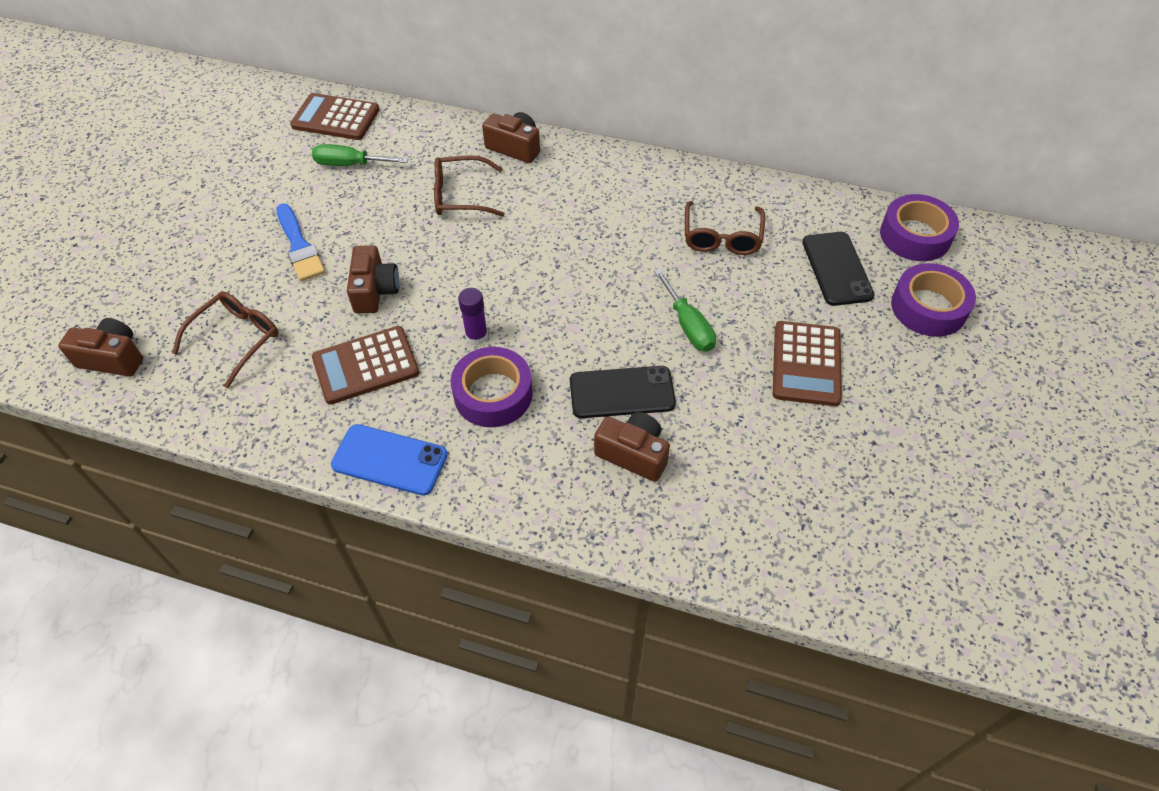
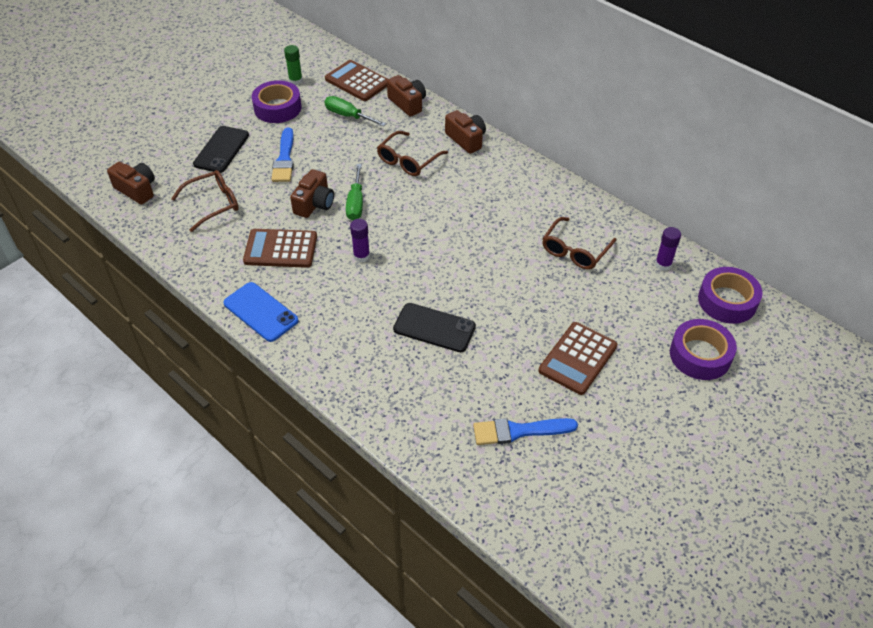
camera: 25 degrees right, 5 degrees down
(253, 141) = (295, 81): none -> green glue stick
(460, 196) = (408, 160): brown glasses -> brown glasses turned 75 degrees counterclockwise
(493, 394) = (349, 296): purple tape -> purple tape (277, 108)
(633, 454) = (416, 369): brown camera -> brown camera (407, 103)
(688, 325) = (509, 301): green screwdriver -> green screwdriver (356, 203)
(799, 480) = (519, 431): none -> blue brush
(824, 219) = (663, 264): none -> purple glue stick
(836, 268) = (647, 302): black phone -> black phone (221, 149)

